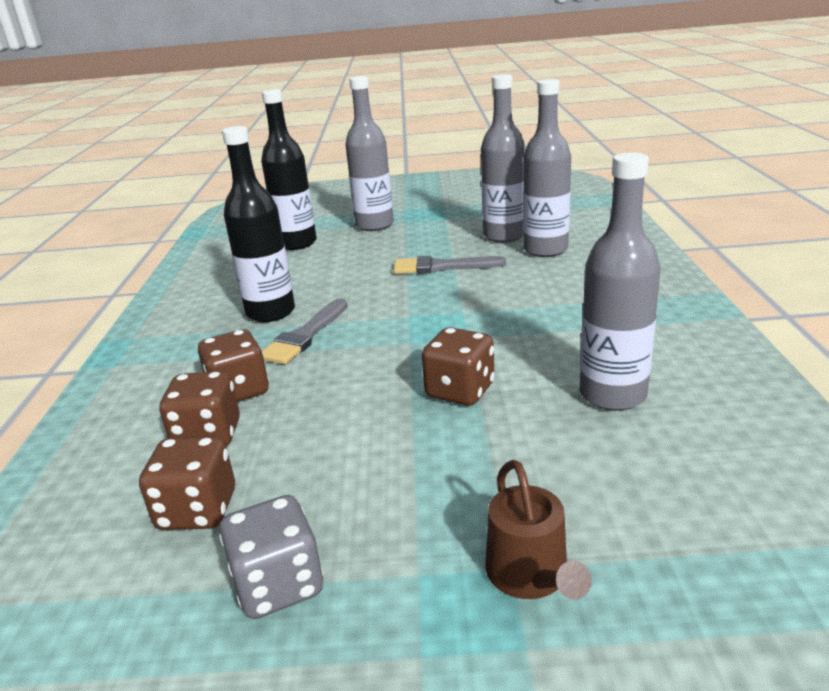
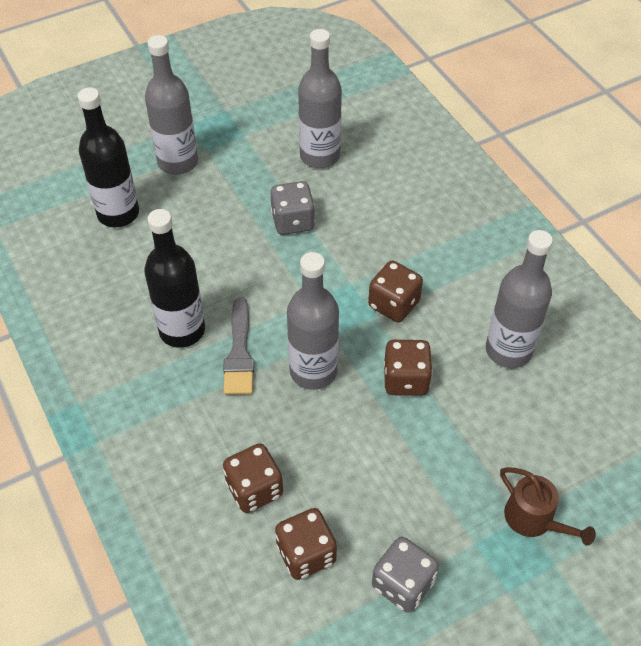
camera: 30 degrees left, 25 degrees up
(239, 391) = (237, 435): brown dice -> brown dice (393, 304)
(441, 267) = (293, 221): grey brush -> grey dice
(545, 250) = (369, 172): grey bottle -> grey bottle (313, 371)

